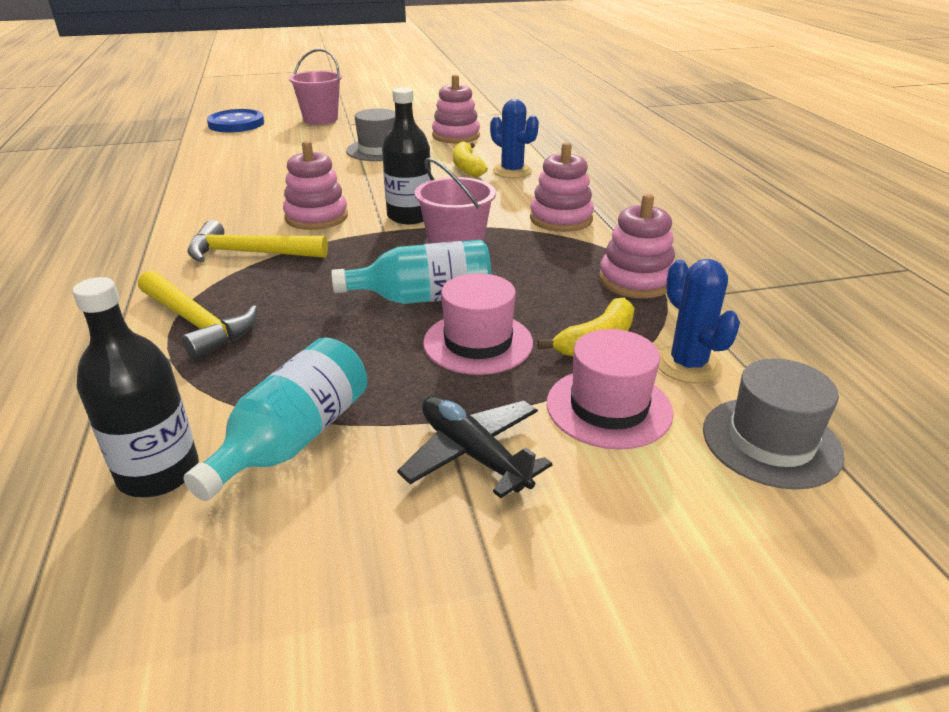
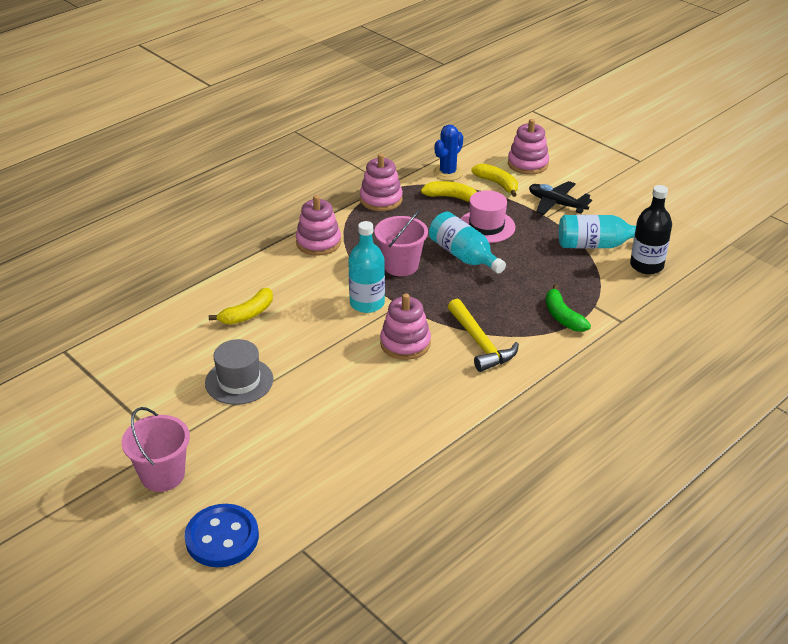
camera: 120 degrees left, 5 degrees up
(197, 323) = (562, 316): yellow hammer -> green banana
(409, 216) = (367, 303): black bottle -> turquoise bottle
(456, 136) = (164, 351): pink stacking toy -> pink stacking toy (528, 164)
(473, 454) = (556, 204): black plane -> black plane turned 105 degrees clockwise
(512, 171) = (241, 289): blue cactus -> none
(608, 407) = (497, 184): pink hat -> yellow banana
(771, 442) = (481, 150): grey hat -> none

